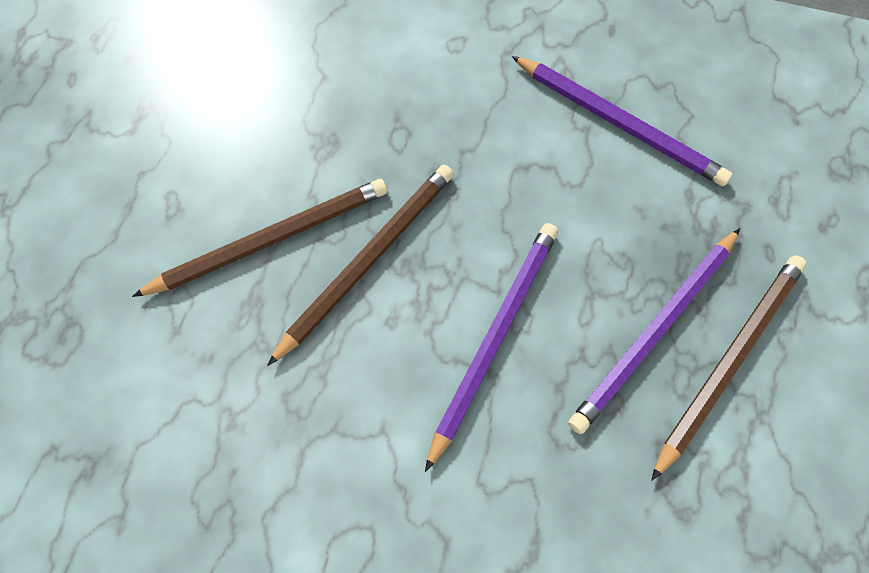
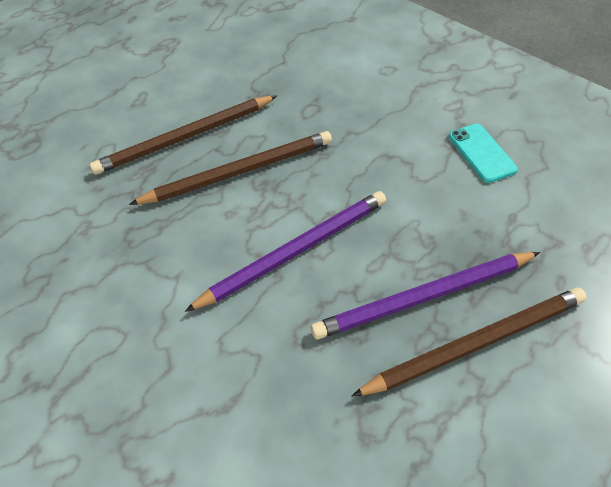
camera: 30 degrees right, 15 degrees down
(271, 239) = (185, 138): brown pencil -> brown pencil turned 150 degrees clockwise
(619, 123) = (481, 153): purple pencil -> turquoise phone

